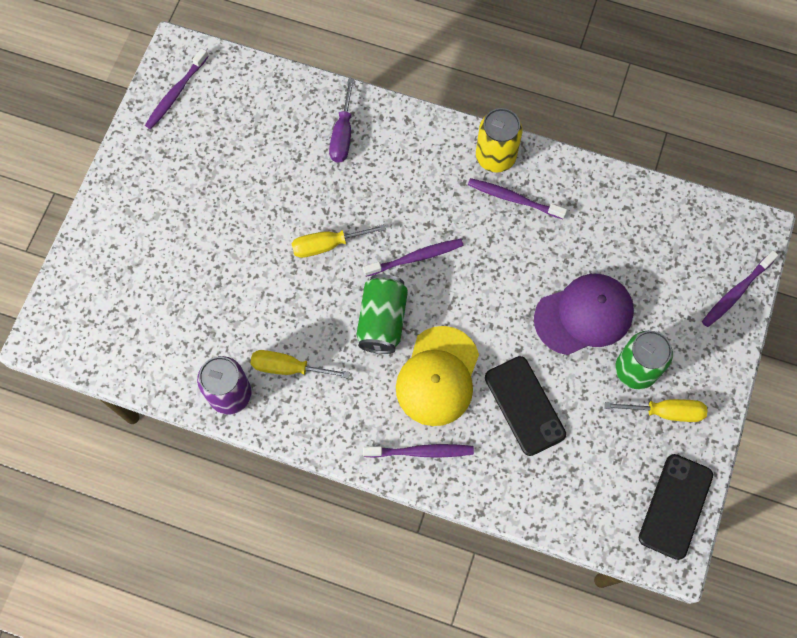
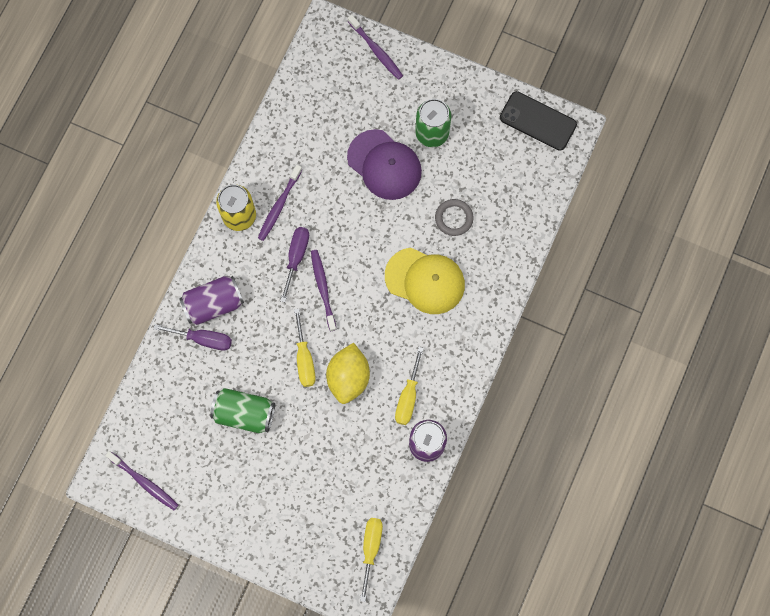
camera: 85 degrees left, 5 degrees up
(308, 296) = (348, 377): none -> yellow lemon
(382, 320) = (375, 319): green can -> green can (244, 413)
(385, 141) = (213, 304): none -> purple can
(420, 452) = (484, 299): purple toothbrush -> none
(451, 224) = (296, 257): none -> purple screwdriver
(524, 406) = (454, 218): black phone -> grey ring
(584, 315) = (384, 165): purple cap -> purple cap turned 150 degrees clockwise
(666, 412) = (466, 116): yellow screwdriver -> yellow screwdriver (371, 548)

